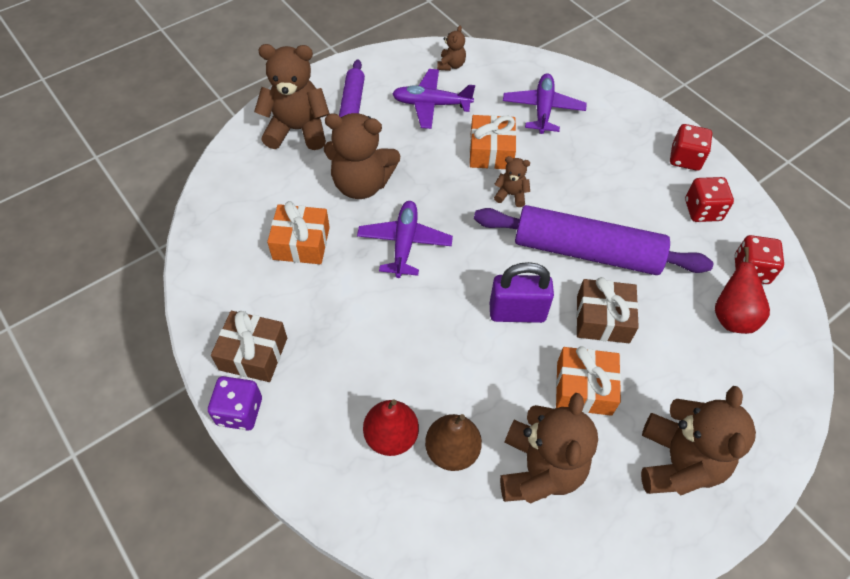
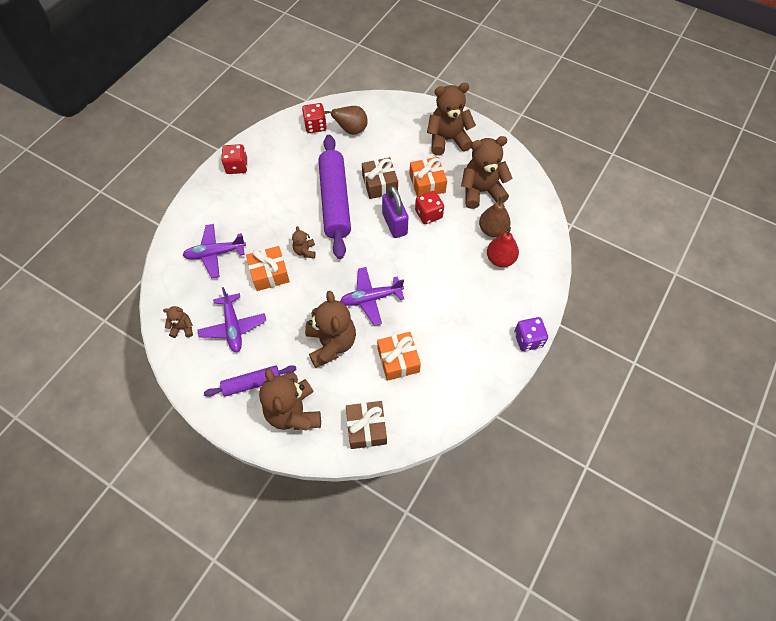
camera: 110 degrees left, 5 degrees up
(253, 354) = (490, 350): brown gift -> brown gift (366, 428)
(702, 210) = (278, 152): red dice -> red dice (428, 214)
(731, 316) = (351, 130): red pear -> brown pear

